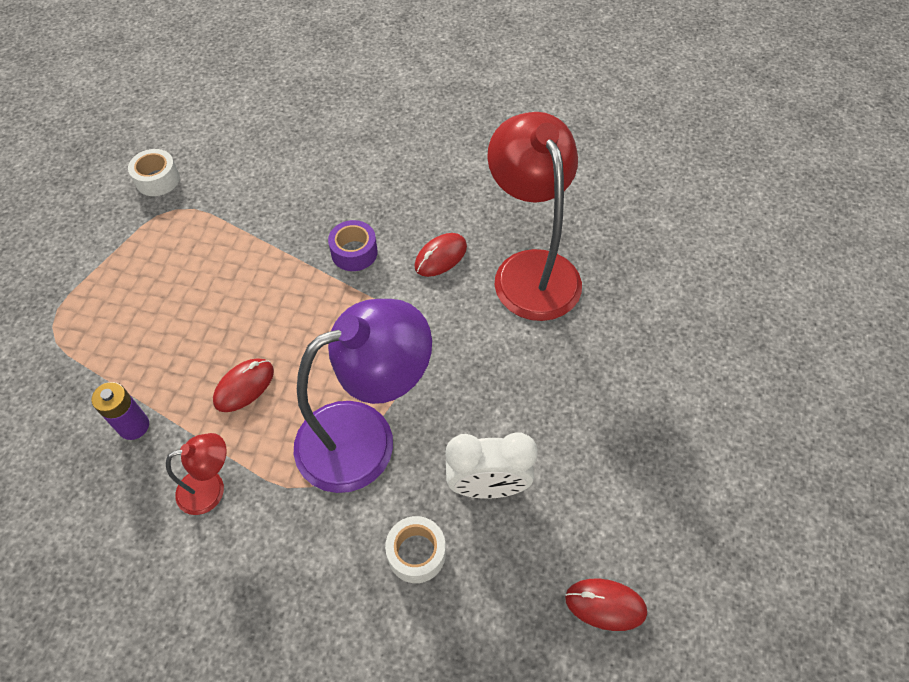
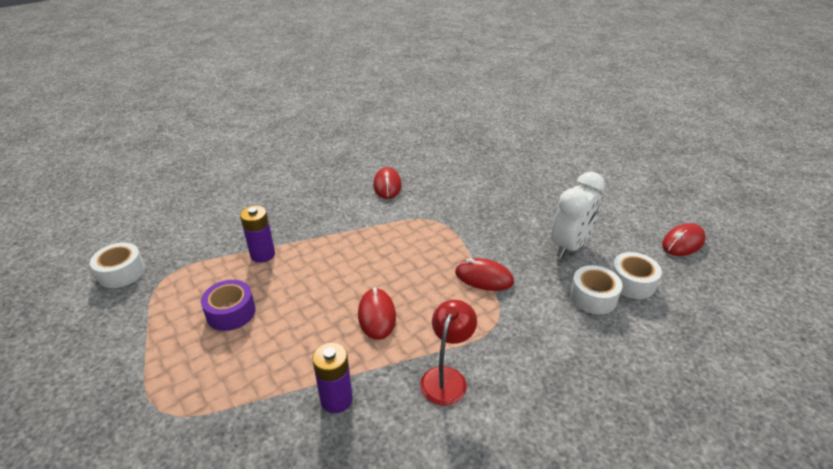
camera: 50 degrees left, 20 degrees down
(252, 247) = (263, 255): none -> purple battery
(354, 252) = (335, 214): purple tape -> purple tape (231, 312)
(365, 437) = (484, 277): purple lamp -> red mouse
(473, 581) = (632, 283): none -> white tape
(531, 269) = (439, 162): red lamp -> none

